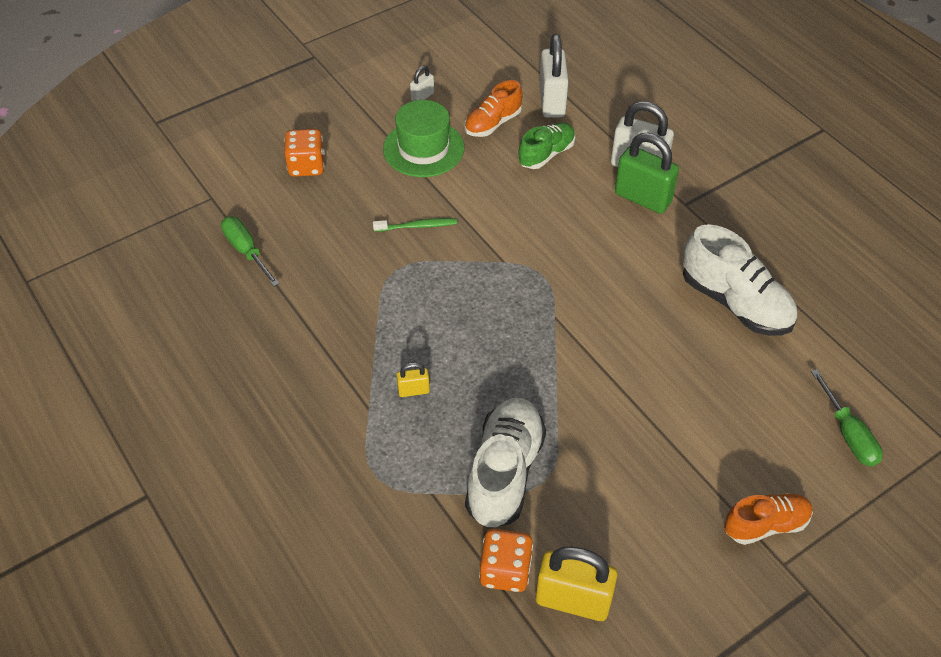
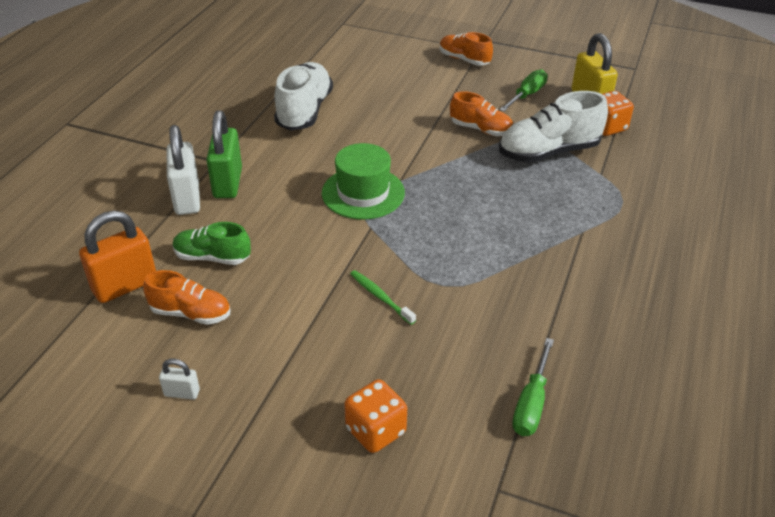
camera: 125 degrees left, 10 degrees down
(413, 390) = (541, 217): yellow padlock -> none
(423, 148) = (270, 347): green hat -> green hat (363, 193)
(552, 102) = (125, 286): white padlock -> orange padlock
(592, 437) = (481, 129): none -> orange shoe
(848, 434) = (371, 50): green screwdriver -> green screwdriver (527, 95)

